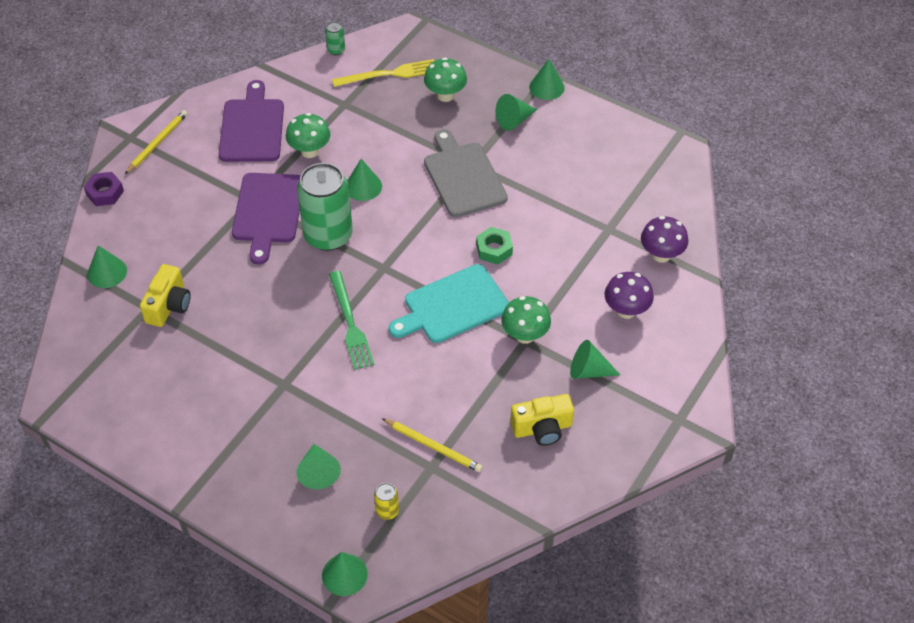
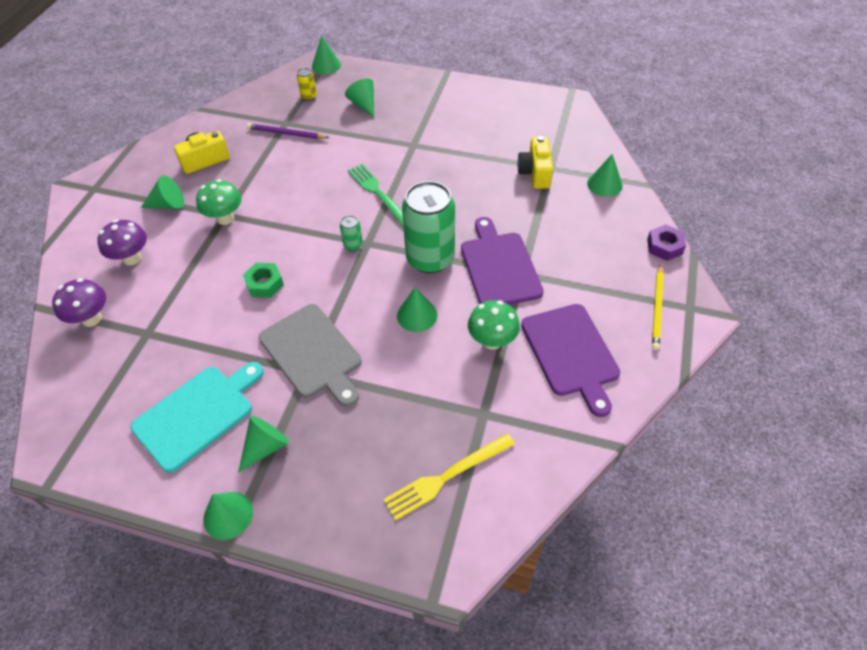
camera: 165 degrees right, 0 degrees up
(336, 50) = (534, 499): green can -> green can (353, 245)
(433, 446) = (286, 134): yellow pencil -> purple pencil
(445, 95) = (362, 462): green mushroom -> none
(452, 306) = (294, 226): turquoise cutting board -> turquoise cutting board (197, 414)

